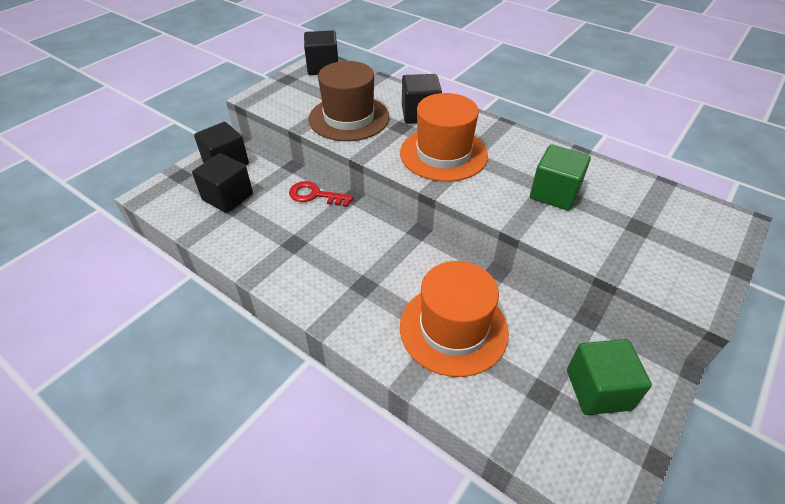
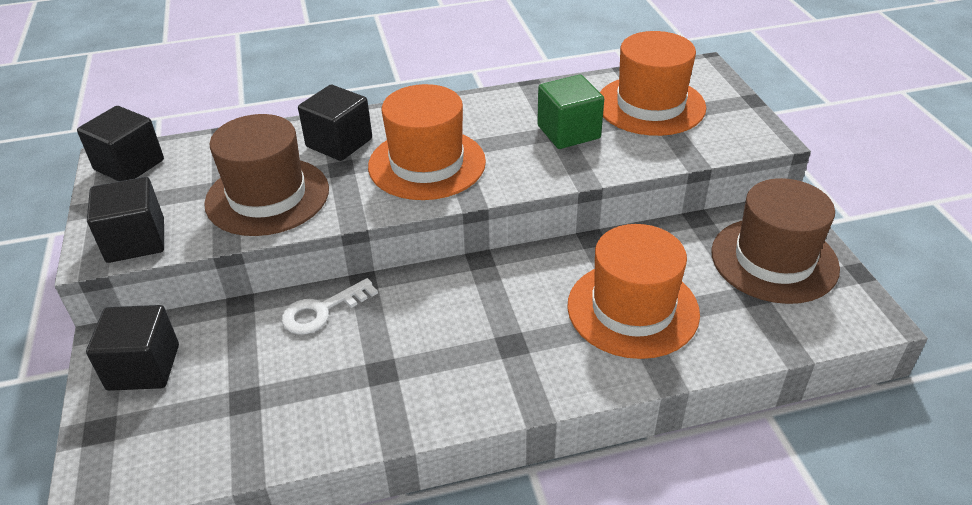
camera: 50 degrees left, 5 degrees down
(228, 197) = (217, 397): black cube -> black cube (136, 241)
(315, 195) = (322, 310): red key -> white key
(598, 389) = (774, 260): green cube -> brown hat
(643, 216) = (650, 105): none -> orange hat

